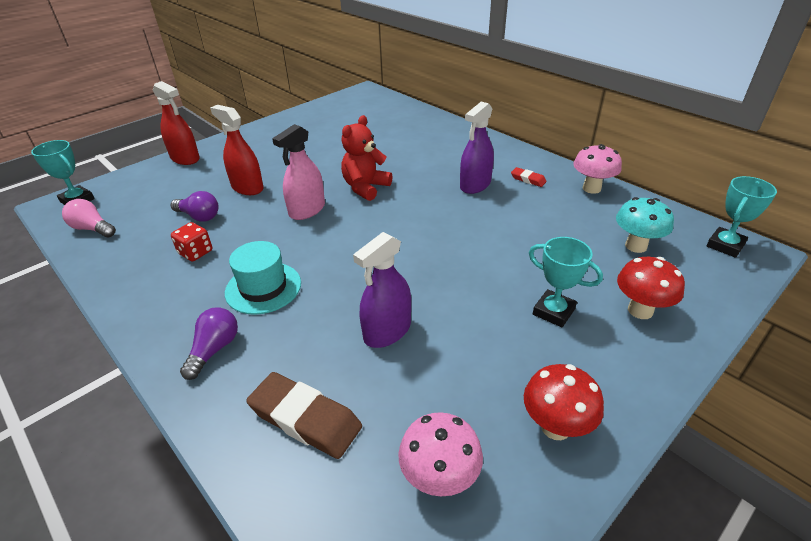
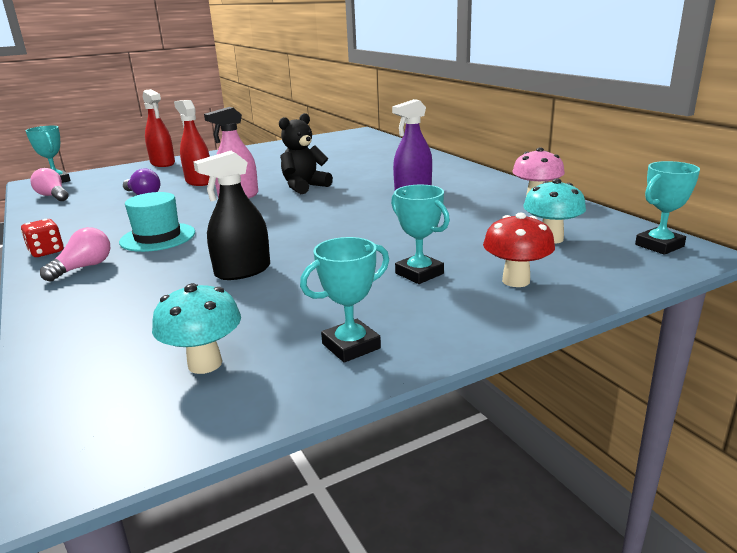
camera: 15 degrees right, 15 degrees down
(196, 252) = (121, 214): red dice -> red dice (46, 252)
(214, 349) = (83, 268): purple light bulb -> pink light bulb
(305, 419) = (120, 314): brown eraser -> none
(365, 187) = (304, 187): red teddy bear -> black teddy bear
(387, 331) = (243, 271): purple spray bottle -> black spray bottle
(439, 478) = (205, 364): pink mushroom -> turquoise mushroom
(528, 179) = (471, 190): red eraser -> none
(555, 427) = (351, 346): red mushroom -> turquoise trophy

